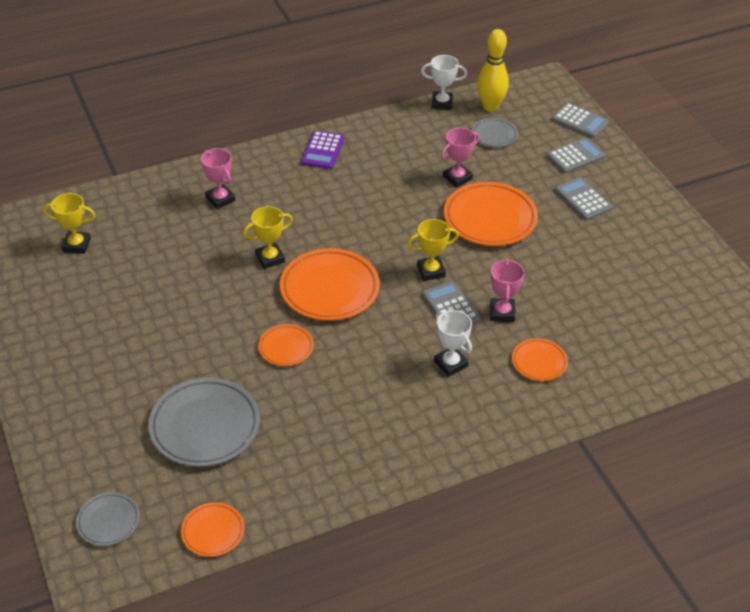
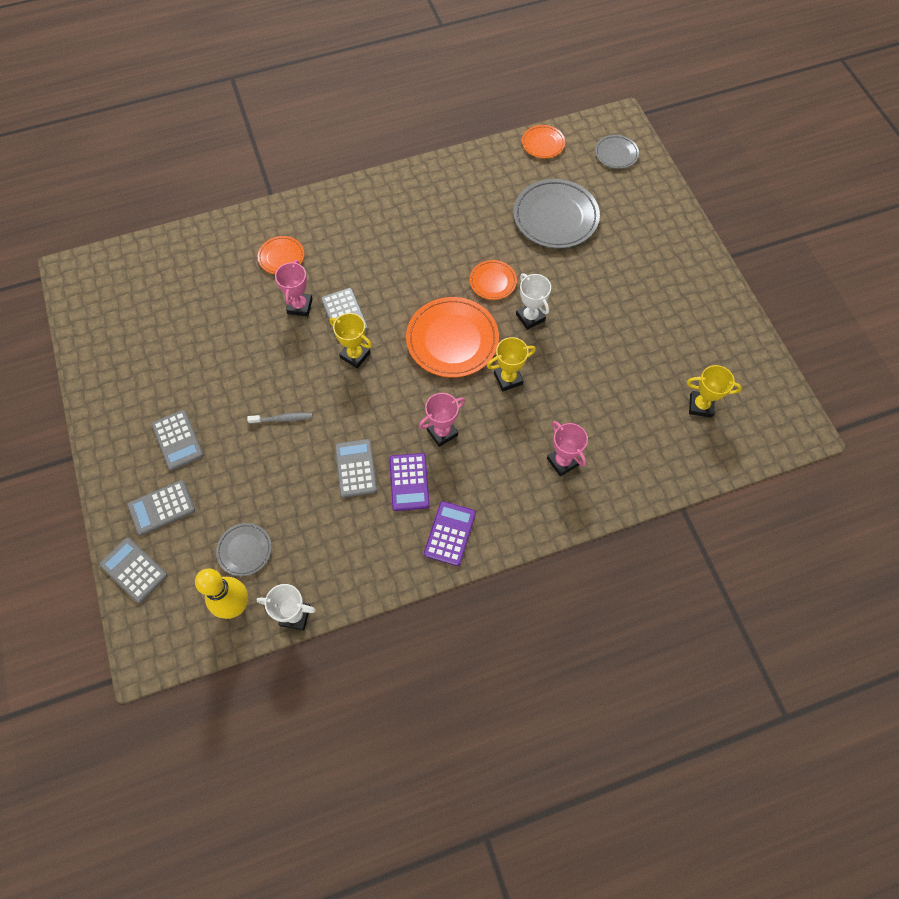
camera: 175 degrees left, 20 degrees up
(362, 180) = (409, 482): none -> purple calculator
(412, 187) = (356, 468): none -> grey calculator
(431, 271) = (355, 355): yellow trophy -> yellow trophy turned 45 degrees clockwise
(450, 364) = (355, 259): white trophy -> white trophy (530, 317)
(457, 178) = (303, 480): pink trophy -> pink trophy (442, 432)
(490, 218) = (282, 419): orange plate -> grey toothbrush

